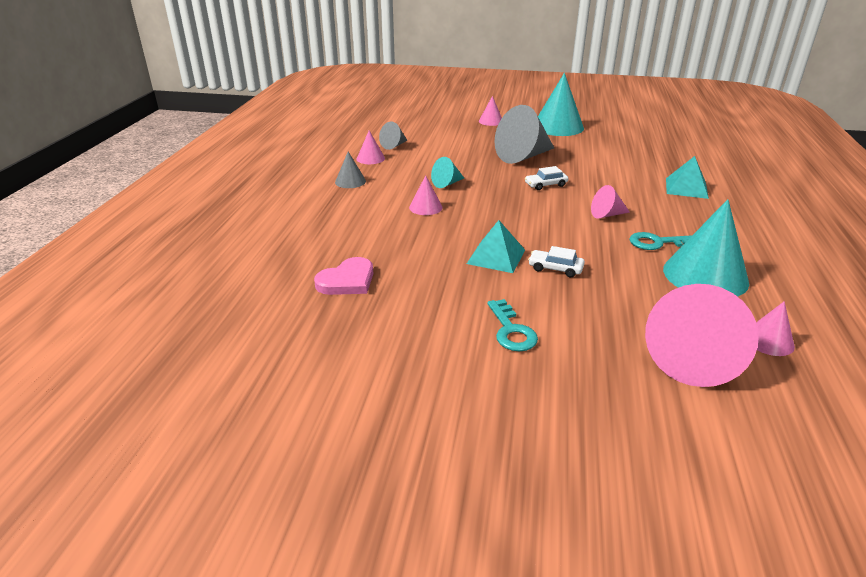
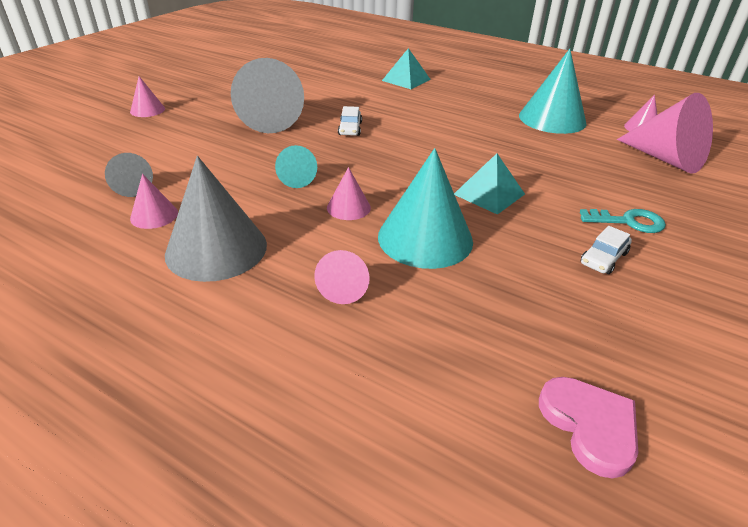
camera: 70 degrees left, 5 degrees up
(347, 281) = (510, 307): pink heart -> pink heart (590, 425)
(350, 181) = (216, 249): grey cone -> grey cone, size x2.01
(555, 268) = (523, 171): white car -> white car (603, 258)
(558, 127) = (215, 85): turquoise cone -> turquoise cone (425, 238)
(607, 214) = (433, 121): pink cone -> pink cone (344, 288)
(657, 242) = (494, 118): turquoise key -> none

